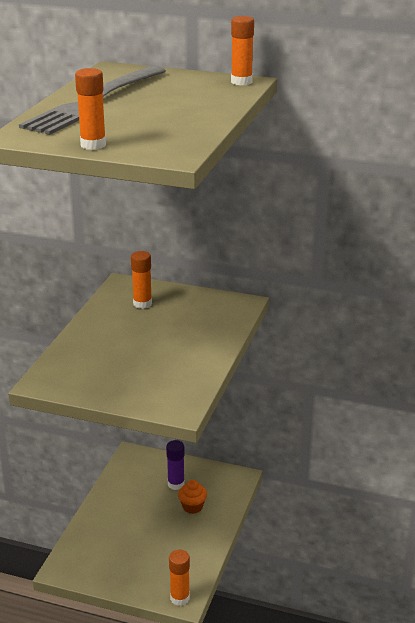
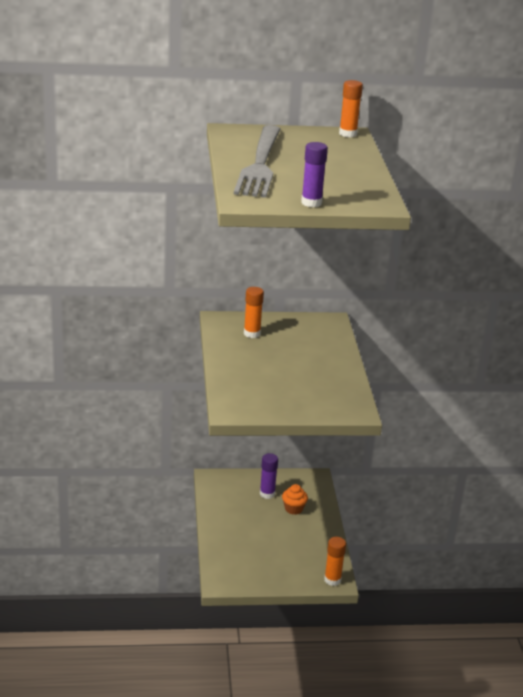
camera: 25 degrees left, 0 degrees up
(93, 145) = (311, 203): orange glue stick -> purple glue stick

